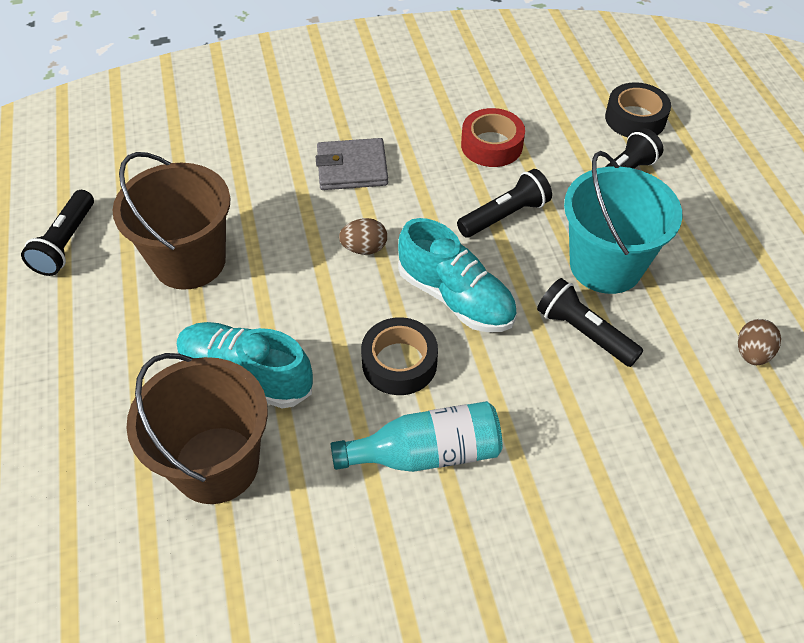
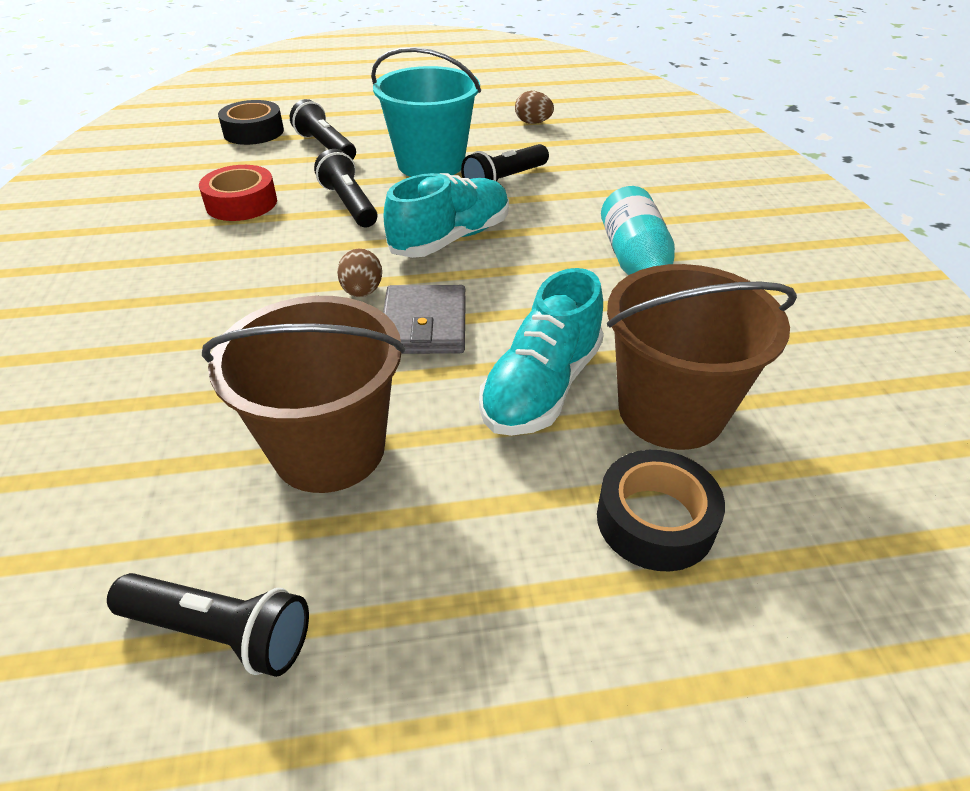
camera: 85 degrees left, 10 degrees down
(352, 168) = (219, 296): grey wallet -> grey wallet (424, 325)
(399, 363) = (530, 276): black tape -> black tape (655, 520)

